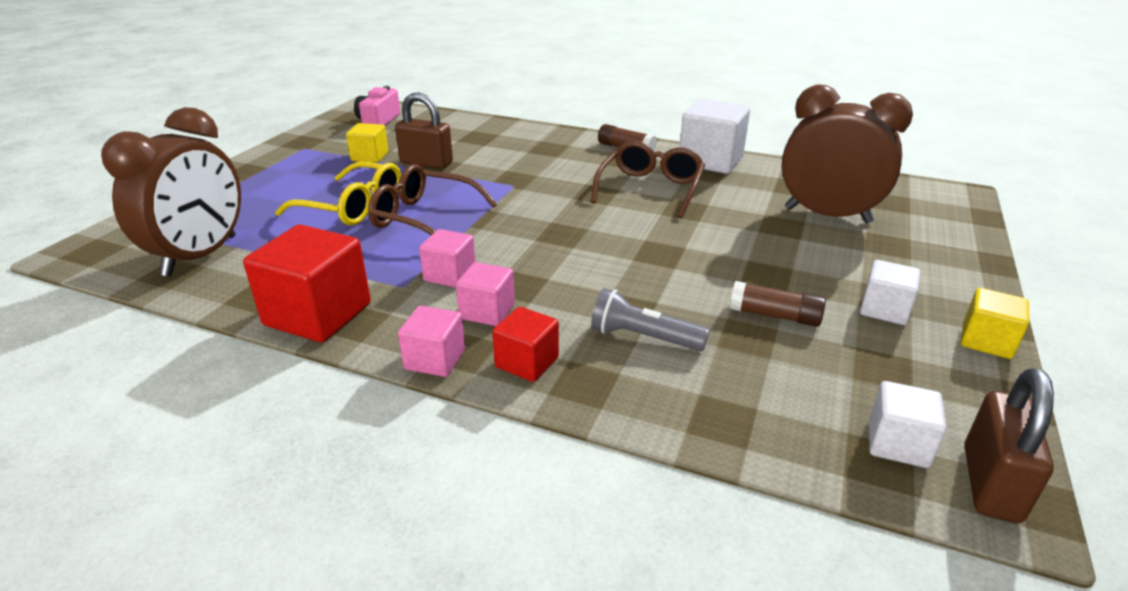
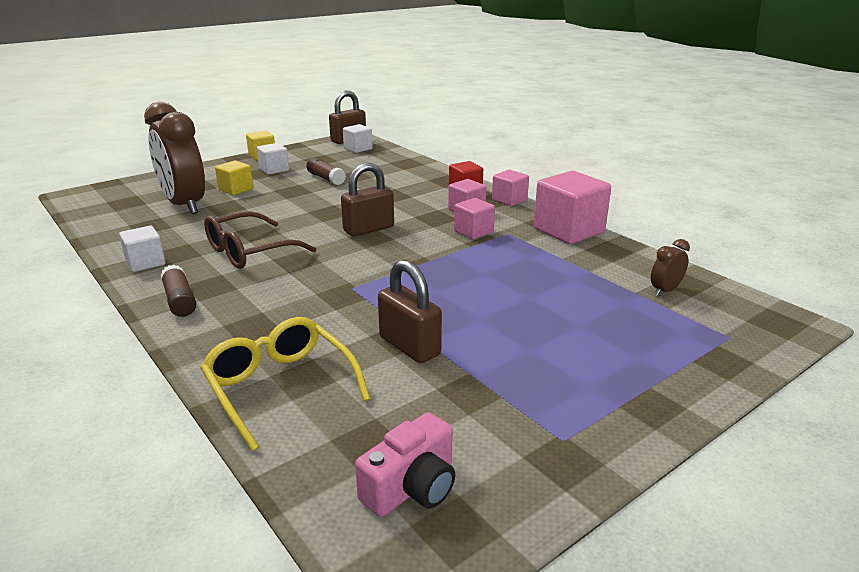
camera: 150 degrees left, 5 degrees down
(201, 256) = (665, 291): brown clock -> brown clock, size x0.42
(318, 314) = (568, 231): red cube -> pink cube
(353, 207) = (521, 305): yellow glasses -> yellow glasses (280, 387)
(370, 156) = (472, 382): yellow cube -> yellow cube (236, 189)
(424, 218) = (462, 276): brown glasses -> none
(578, 243) = (368, 229): none -> brown padlock
(643, 337) = (399, 185): grey flashlight -> none
(710, 161) = (145, 263): white cube -> white cube, size x0.56

